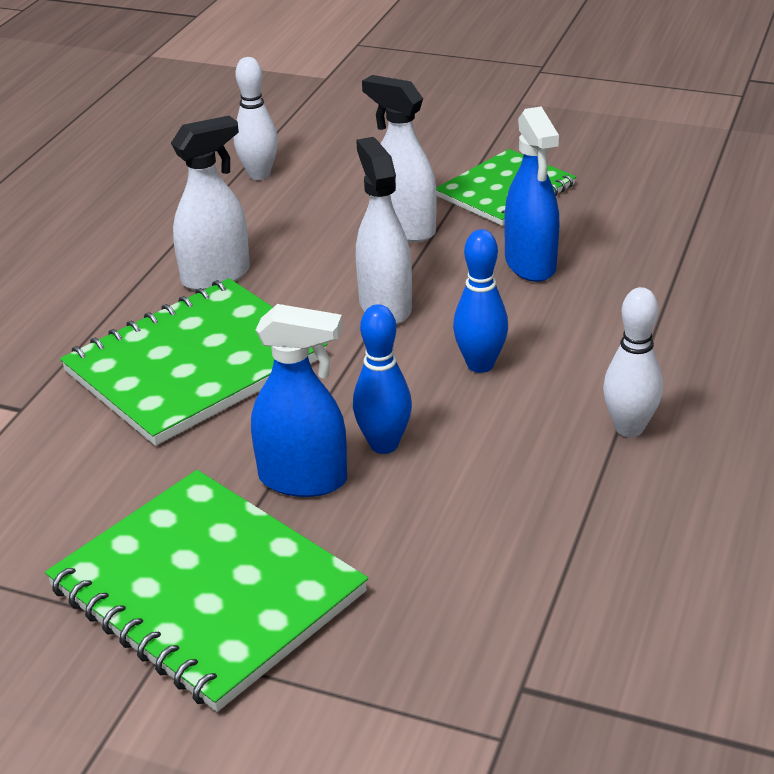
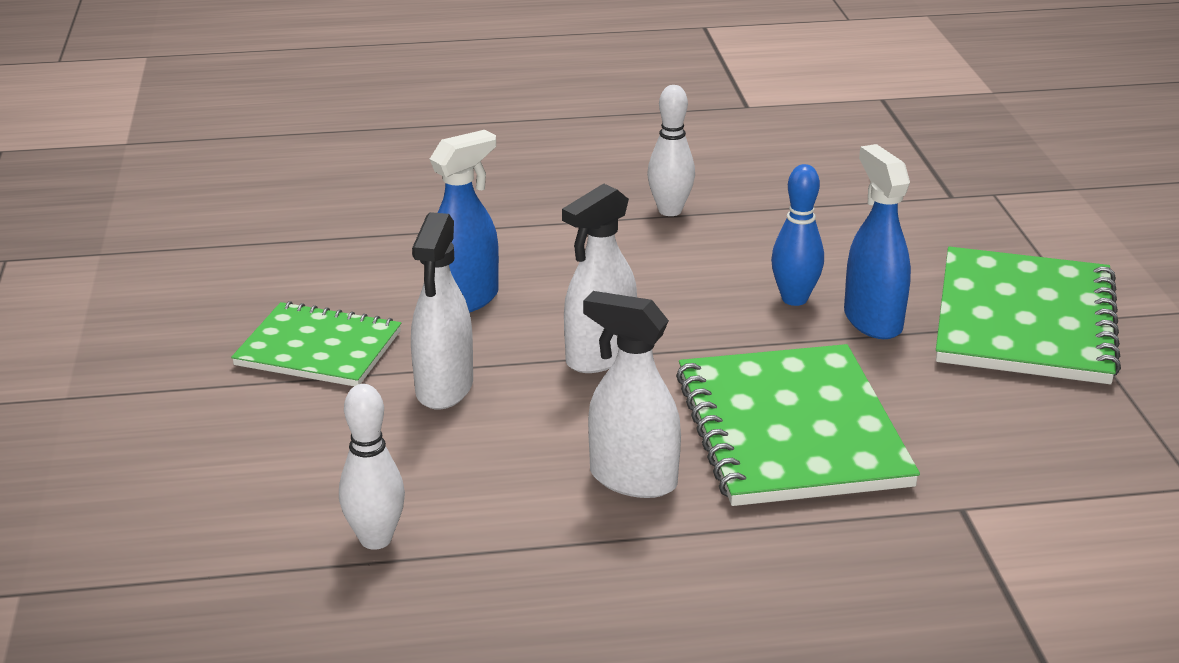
camera: 120 degrees left, 5 degrees down
(195, 364) = (791, 430): green notebook -> green notebook turned 60 degrees clockwise
(480, 365) = (648, 285): blue bowling pin -> none

